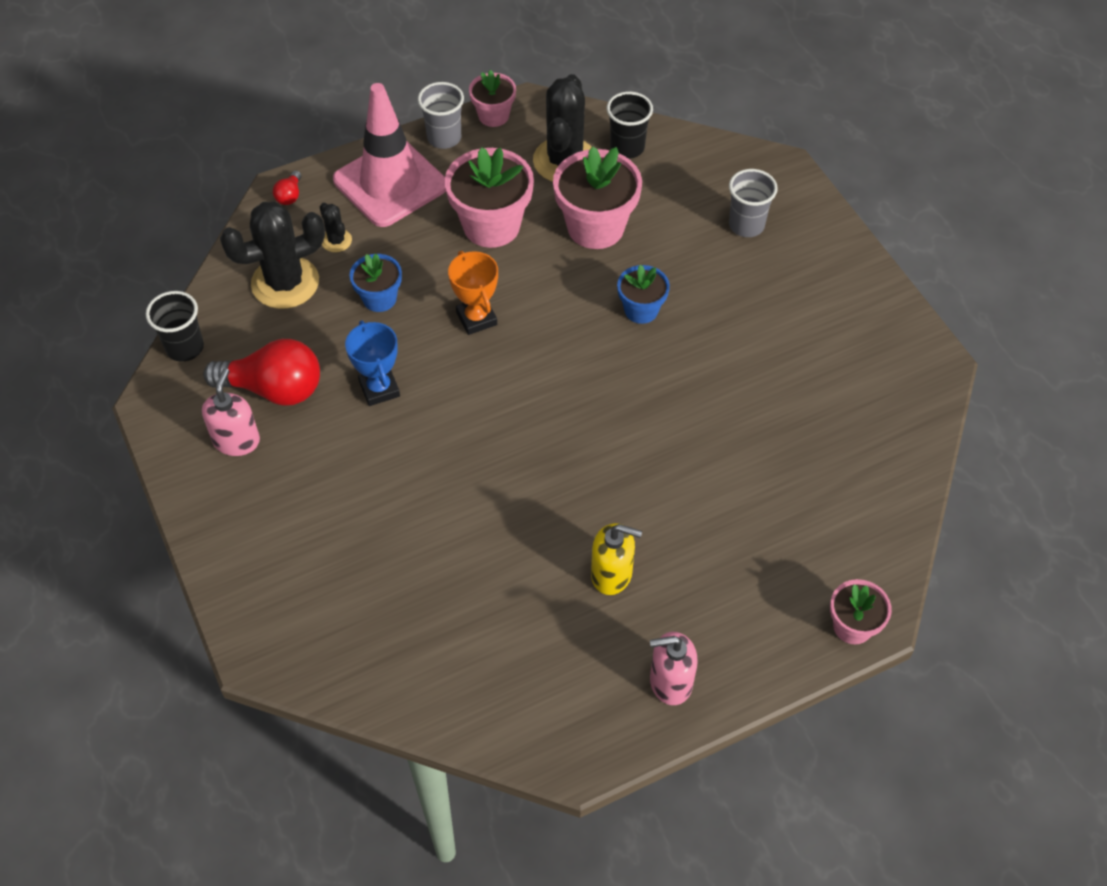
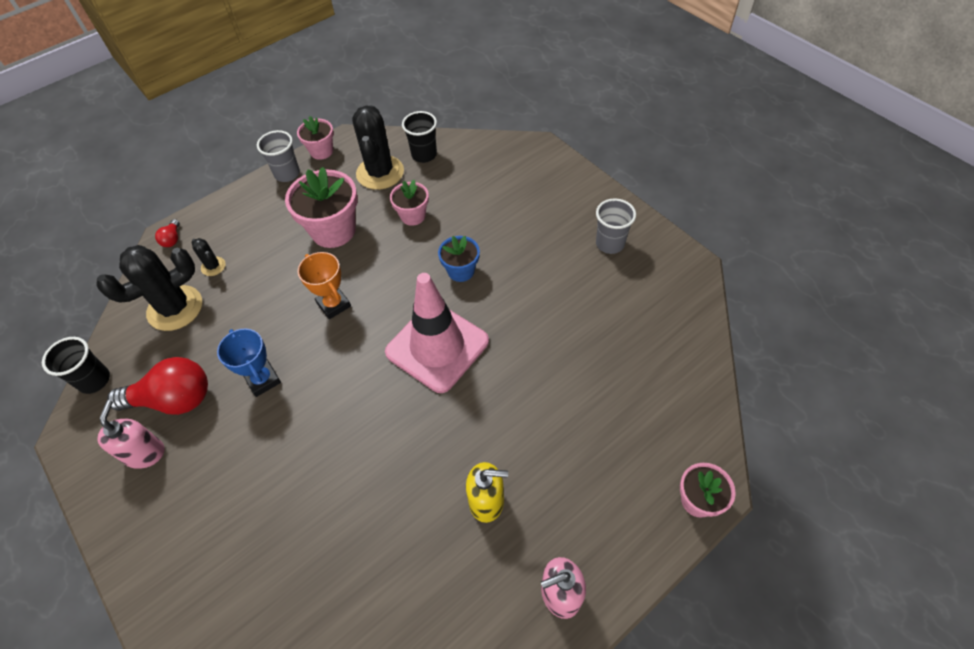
camera: 10 degrees left, 0 degrees up
(379, 298) = (253, 305): blue flower pot -> none
(390, 183) = (250, 214): pink traffic cone -> pink traffic cone (437, 347)
(595, 227) = (413, 216): pink flower pot -> pink flower pot, size x0.57
(746, 225) = (524, 192): grey cup -> grey cup (610, 244)

